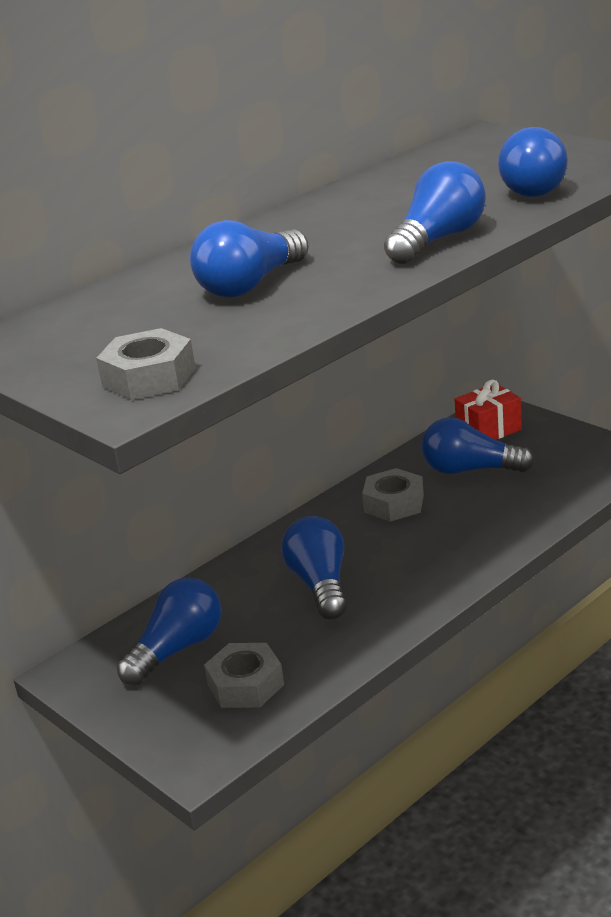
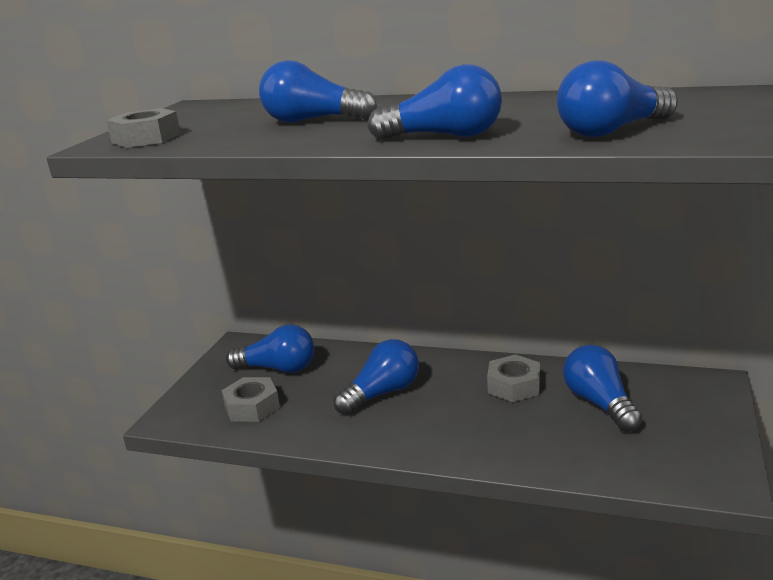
camera: 60 degrees right, 5 degrees down
(488, 430) = (675, 391): red gift -> none

